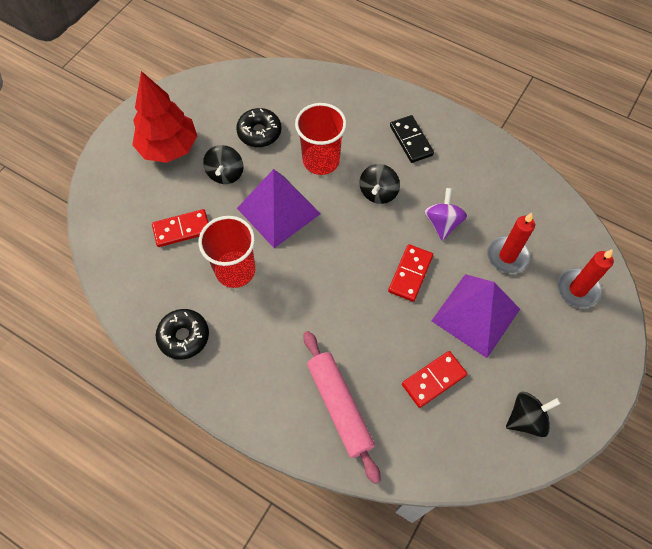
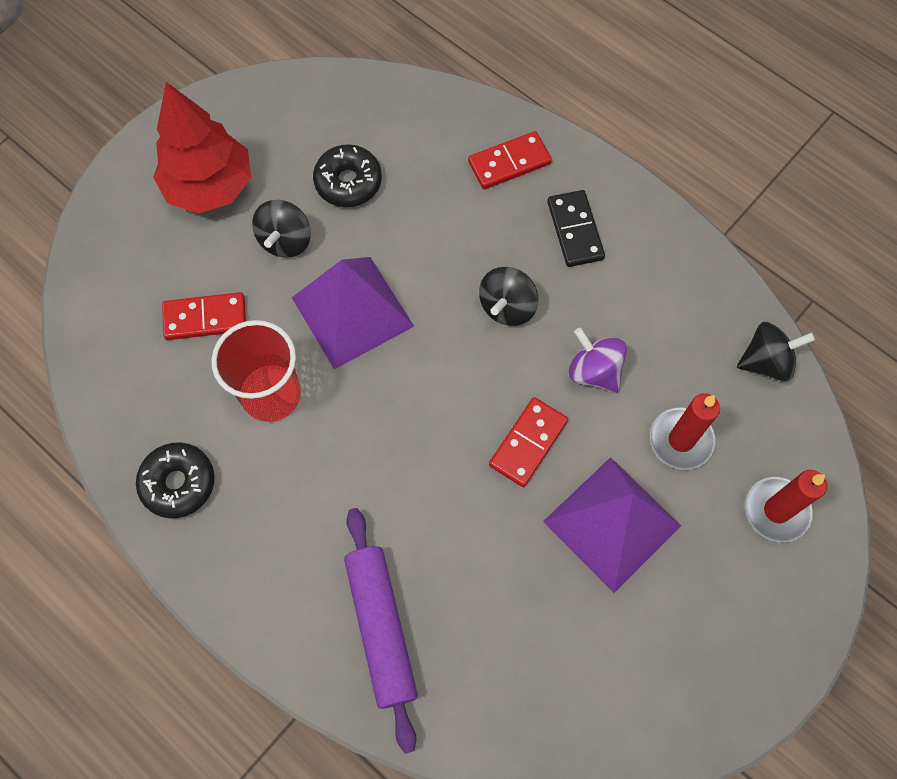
camera: 10 degrees right, 5 degrees up
(321, 160) = (431, 242): red cup -> none
(339, 407) = (381, 628): pink rolling pin -> purple rolling pin
(433, 380) = (527, 612): red domino -> red domino (509, 162)
(442, 223) = (594, 371): purple spinning top -> purple spinning top turned 60 degrees counterclockwise
(526, 419) = (651, 696): black spinning top -> black spinning top (766, 362)

